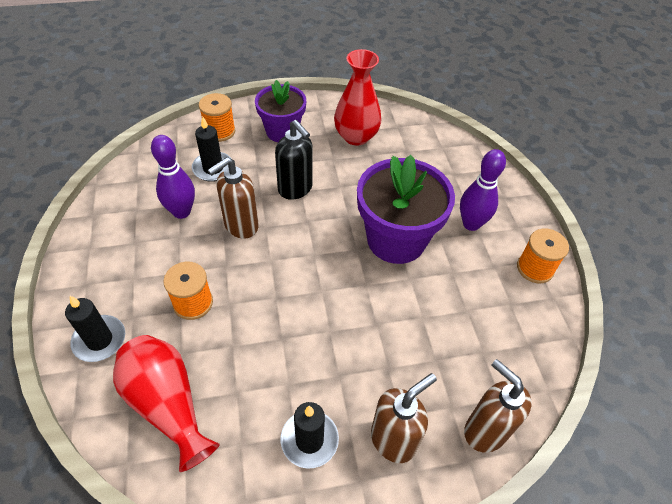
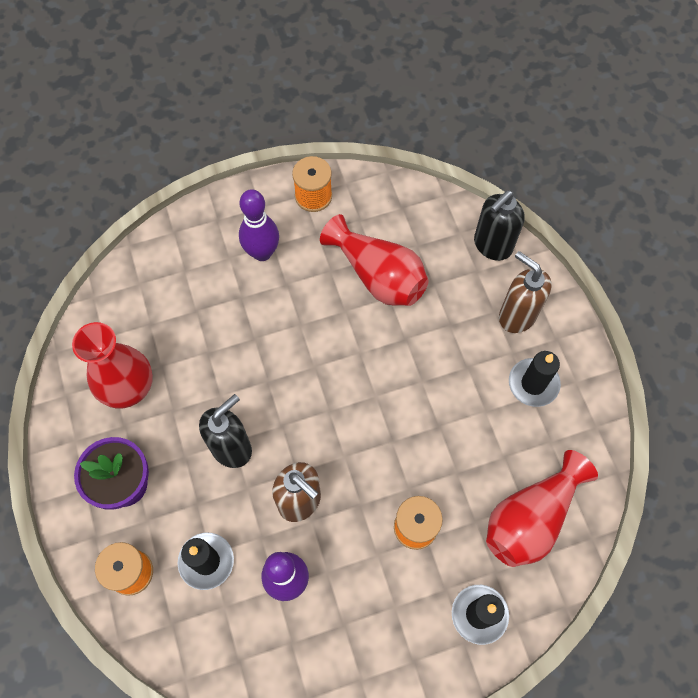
camera: 95 degrees left, 15 degrees up
(396, 240) = (295, 327): purple flower pot -> none
(446, 310) = (378, 276): none -> red vase
(484, 430) = (492, 245): brown soap dispenser -> black soap dispenser

